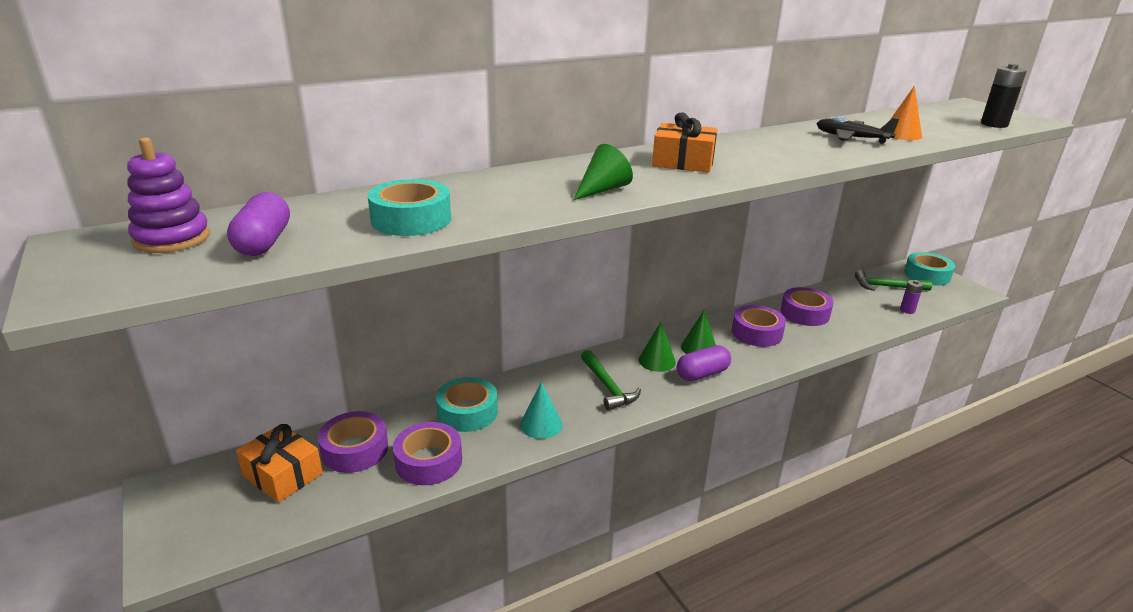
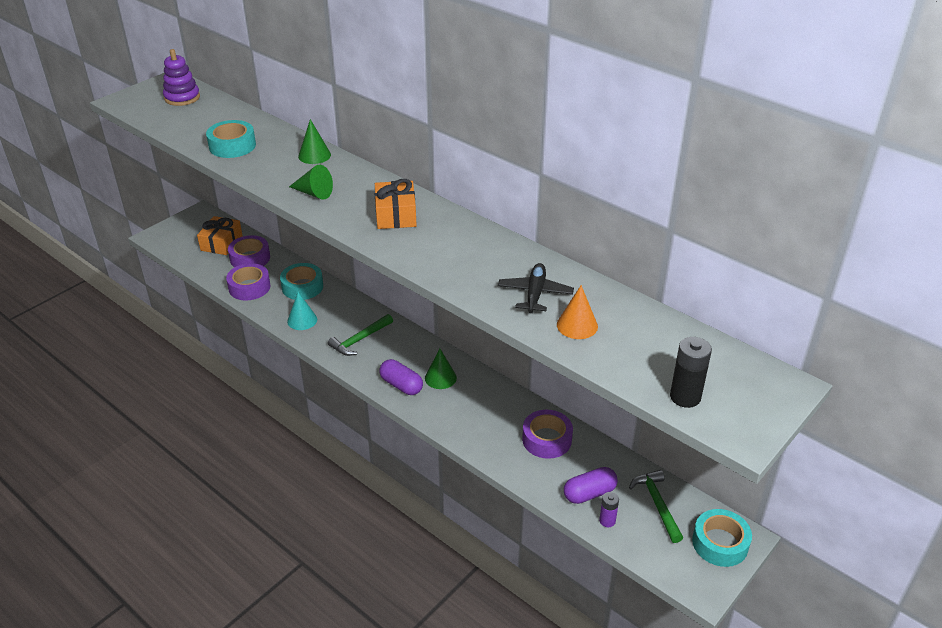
camera: 70 degrees right, 10 degrees up
(264, 242) = (186, 119): purple capsule -> purple capsule (589, 493)
(657, 360) = (408, 358): green cone -> green cone (314, 155)
(757, 333) = (487, 410): purple tape -> none

